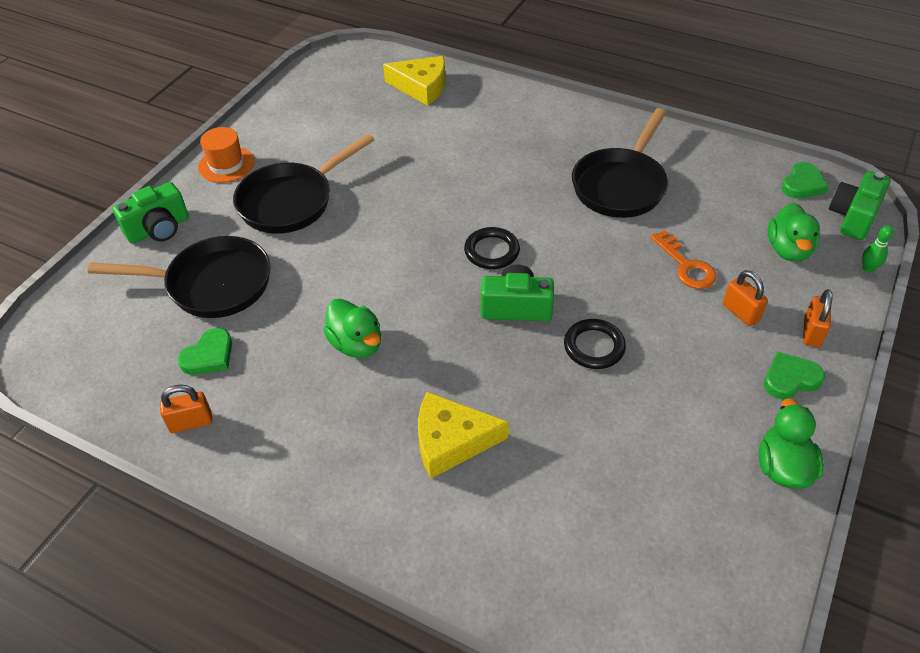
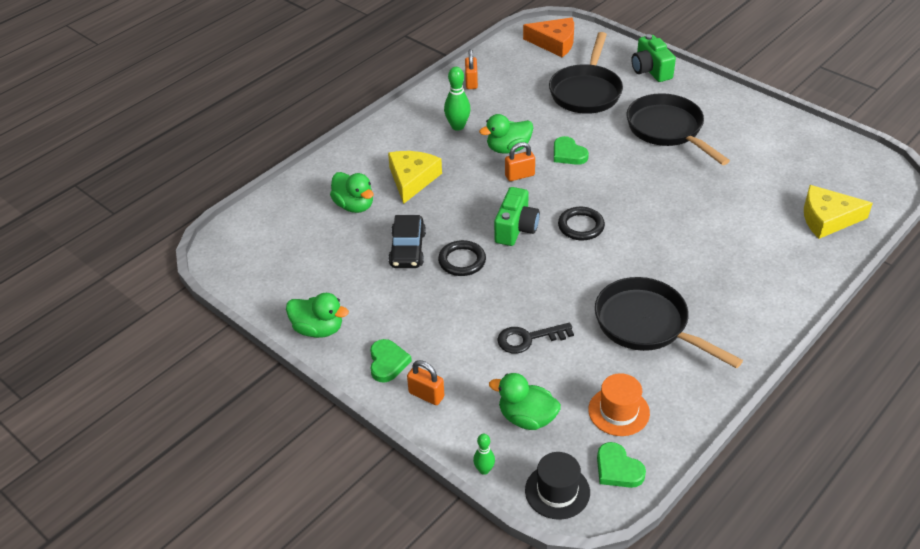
camera: 105 degrees right, 5 degrees down
(79, 338) = (554, 43): none -> orange cheese
(209, 356) = (521, 89): green heart -> green heart (568, 154)
(226, 164) = (721, 101): orange hat -> orange hat (618, 411)
(312, 414) = (457, 126): none -> green bowling pin
(421, 87) = (827, 218): yellow cheese -> yellow cheese turned 60 degrees clockwise
(531, 500) = (354, 205): none -> green duck
(596, 408) = (408, 249): none -> black car
(686, 266) = (528, 339): orange key -> black key
(740, 312) = (464, 356): orange padlock -> orange padlock (519, 175)
(853, 217) = (557, 491): green camera -> black hat

